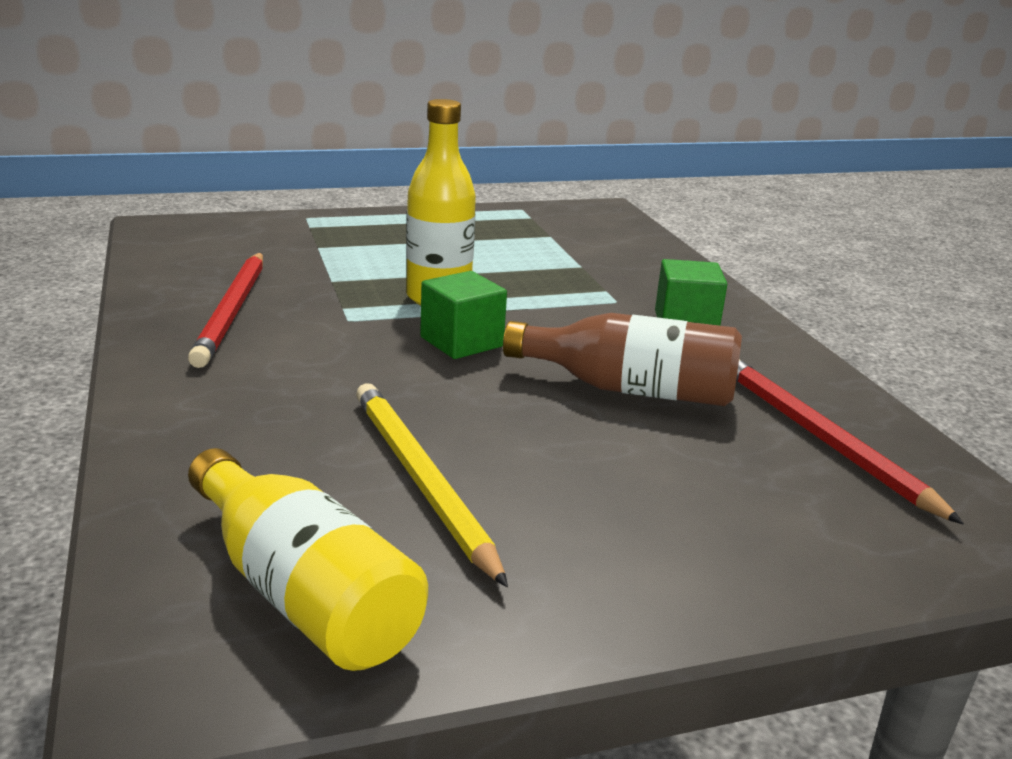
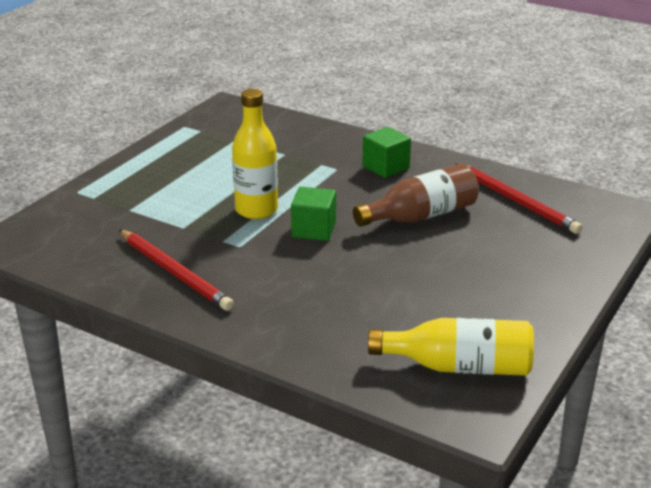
camera: 40 degrees left, 5 degrees up
(421, 480) = (418, 303): yellow pencil -> none
(820, 438) = (516, 201): red pencil -> red pencil turned 150 degrees counterclockwise

